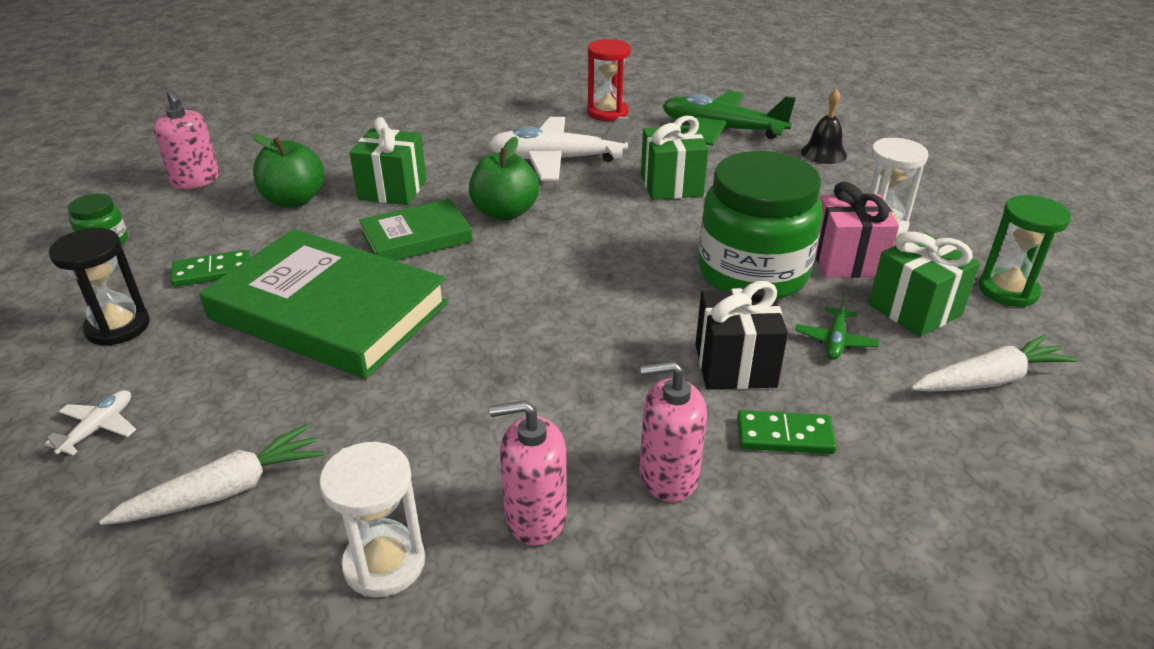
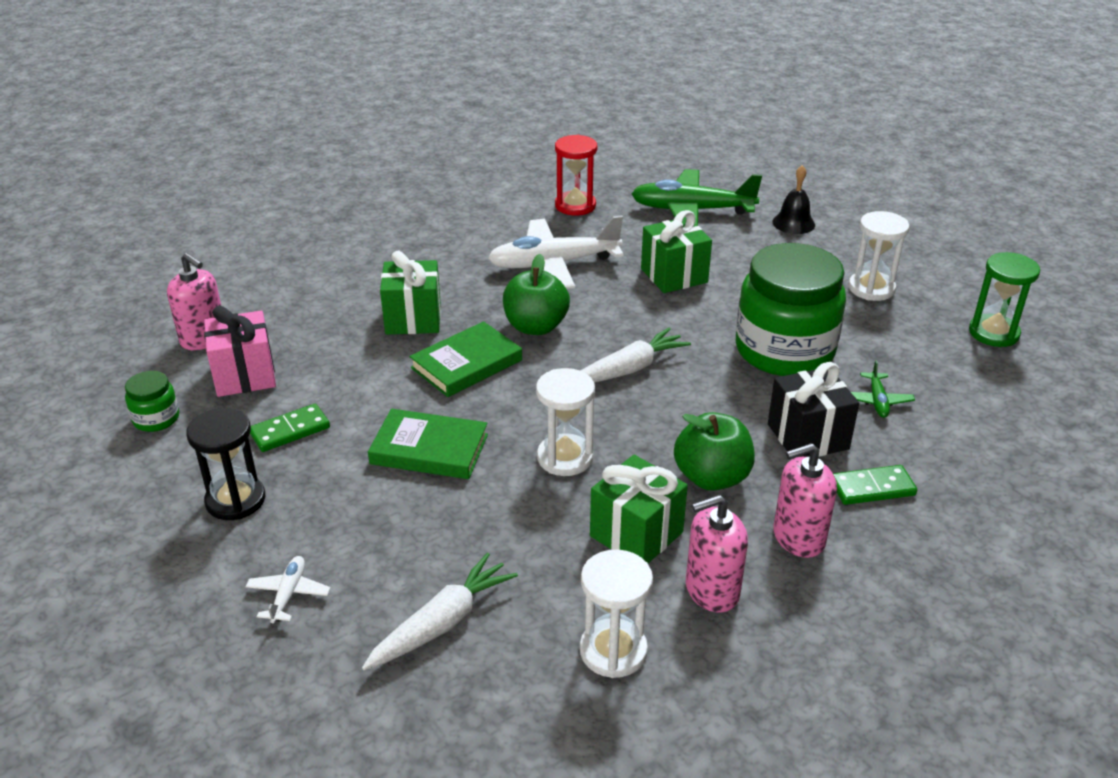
camera: 15 degrees left, 0 degrees up
(294, 200) = (321, 345): green apple -> green apple (712, 477)
(329, 310) = (429, 449): green book -> green book, size x0.55
(458, 342) = (565, 458): none -> white hourglass
(847, 260) = (857, 326): pink gift -> pink gift (245, 375)
(914, 309) = (928, 362): green gift -> green gift (636, 534)
(989, 380) = (1006, 413): white carrot -> white carrot (628, 369)

